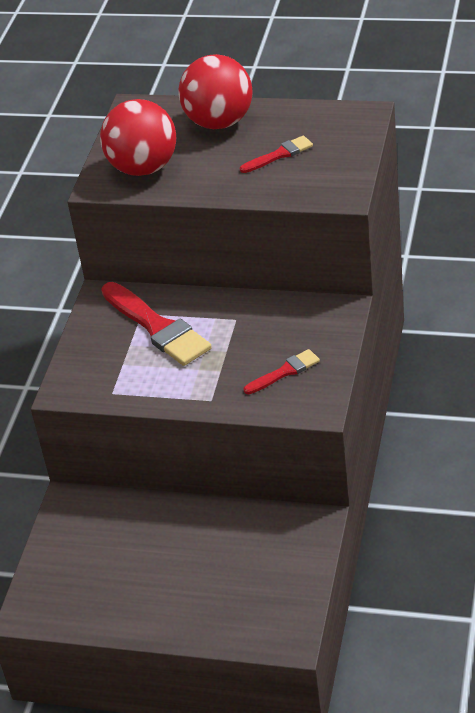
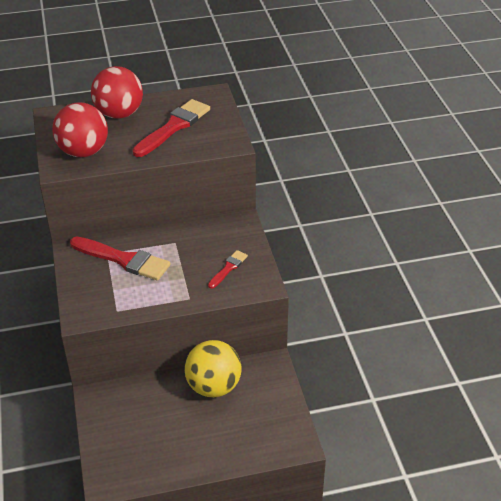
camera: 30 degrees left, 0 degrees up
(222, 531) = (214, 386): none -> yellow ball
(279, 155) = (174, 127): red brush -> red brush, size x1.91

